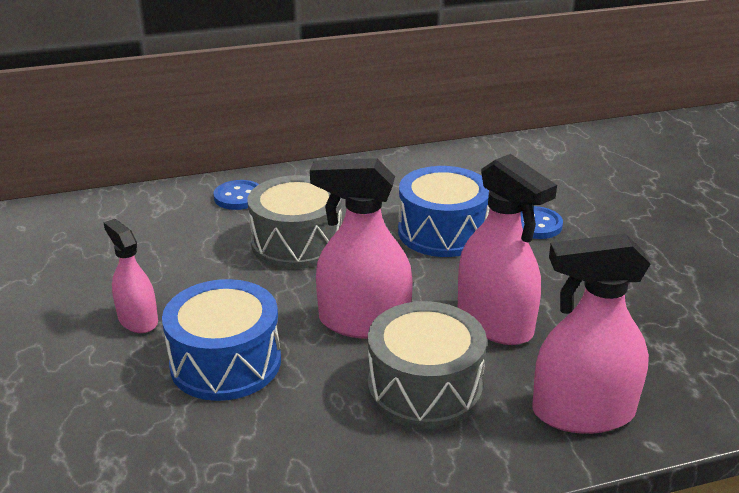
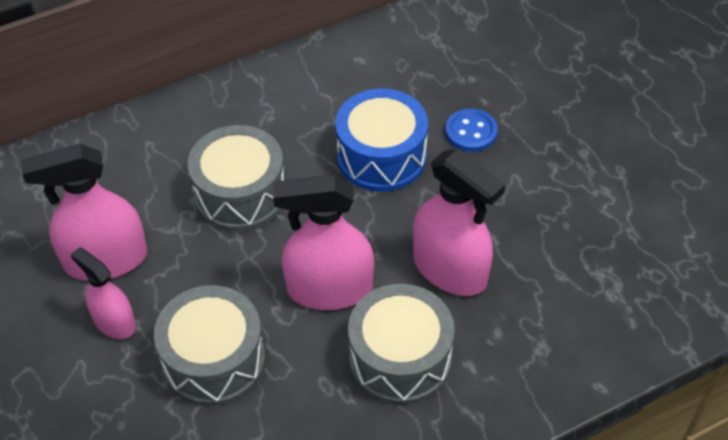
camera: 10 degrees left, 20 degrees up
(225, 362) = (214, 360): blue drum -> grey drum
(238, 197) = (162, 136): blue button -> none
(583, 412) = (540, 362): pink spray bottle -> pink spray bottle (106, 260)

